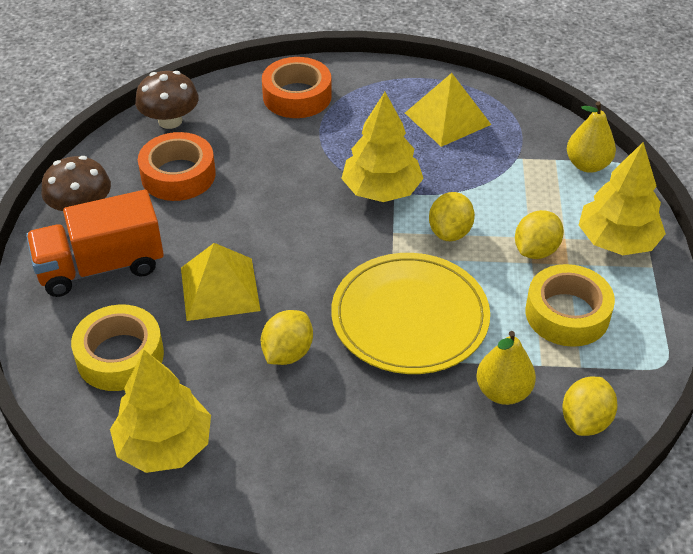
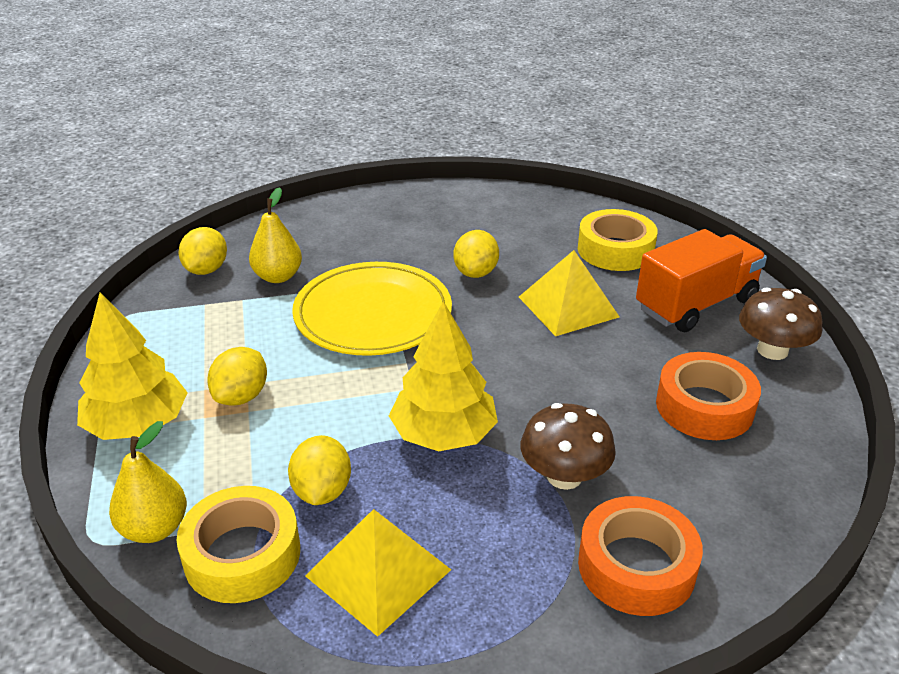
camera: 165 degrees right, 10 degrees down
(164, 445) = (537, 212): yellow tree -> none
(170, 121) = (785, 480): brown mushroom -> brown mushroom (564, 476)
(450, 232) = (346, 399): yellow lemon -> yellow lemon (322, 491)
(567, 314) = (212, 341): yellow tape -> yellow tape (242, 555)

